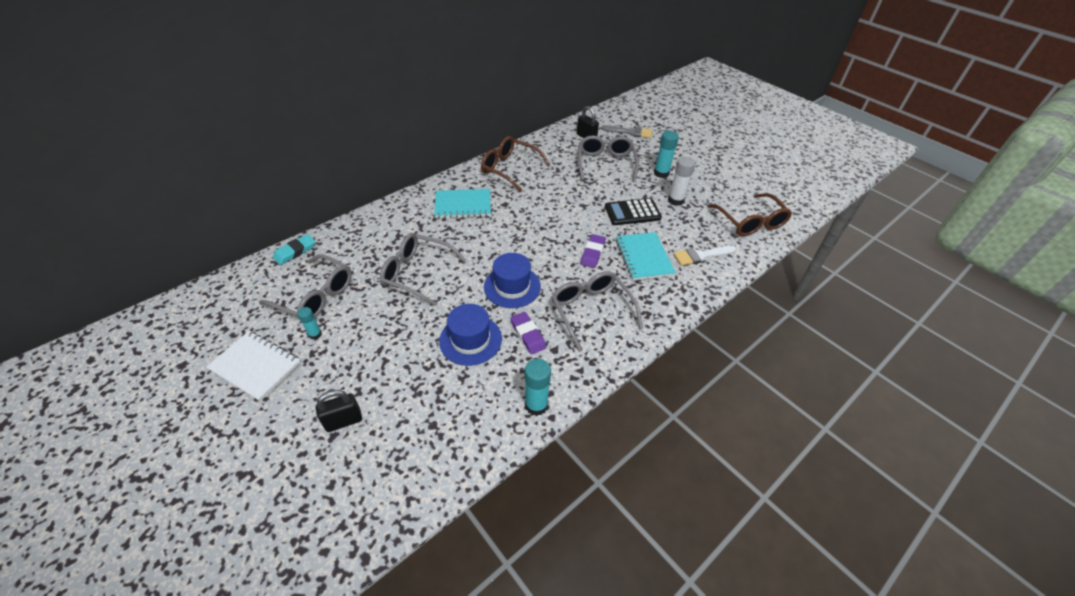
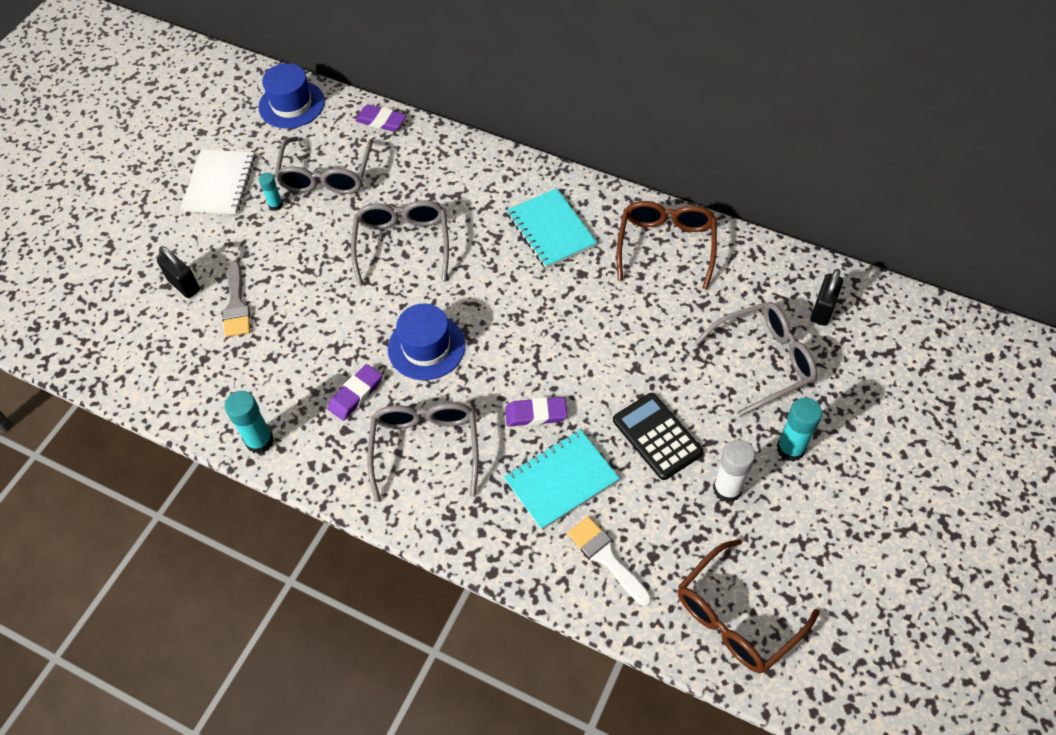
camera: 70 degrees right, 10 degrees up
(295, 252) = (381, 121): turquoise eraser -> purple eraser
(470, 340) = (325, 341): blue hat -> blue hat (291, 104)
(591, 310) = (425, 448): grey glasses -> grey glasses turned 45 degrees counterclockwise
(630, 132) = (886, 367): grey brush -> grey brush (236, 304)

